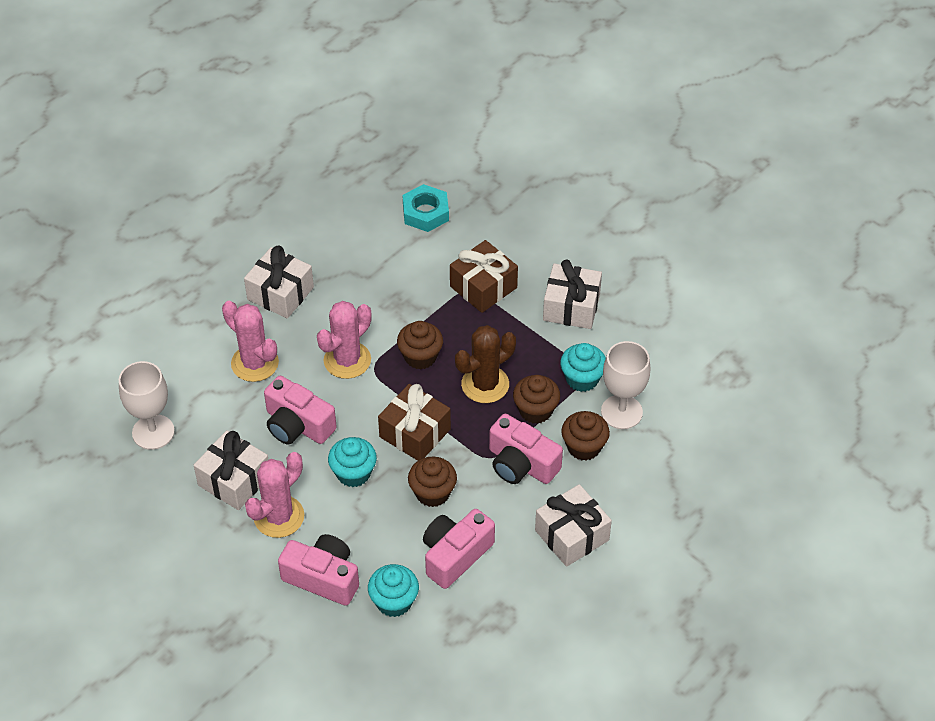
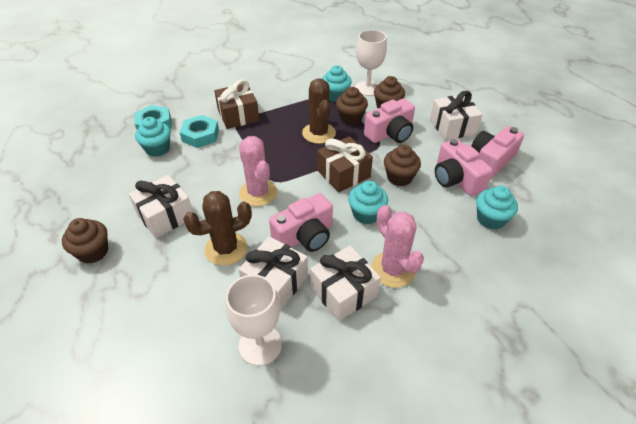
camera: 70 degrees left, 5 degrees down
(255, 363) = (226, 249): pink cactus -> brown cactus
(323, 578) = (461, 255): pink camera -> pink camera (491, 161)
(382, 237) = (157, 149): none -> turquoise cupcake
(420, 356) = (278, 156): brown cupcake -> brown cupcake (93, 252)
(425, 266) = (200, 135): none -> turquoise nut
(571, 307) = (279, 87): white gift -> white gift (275, 282)

